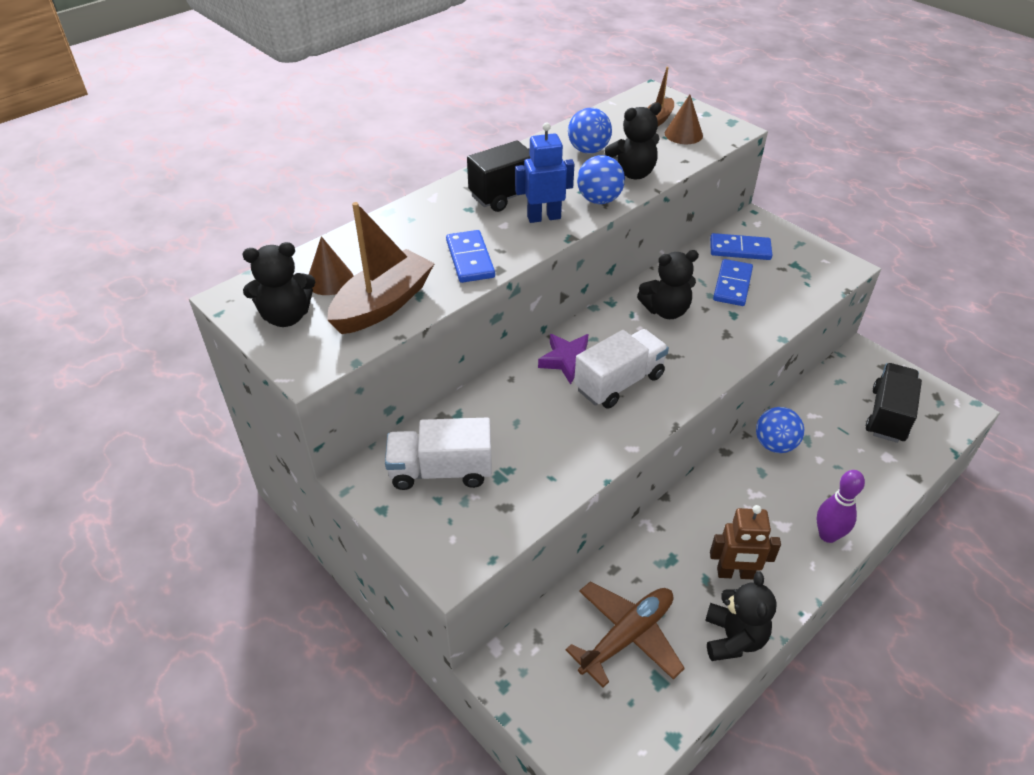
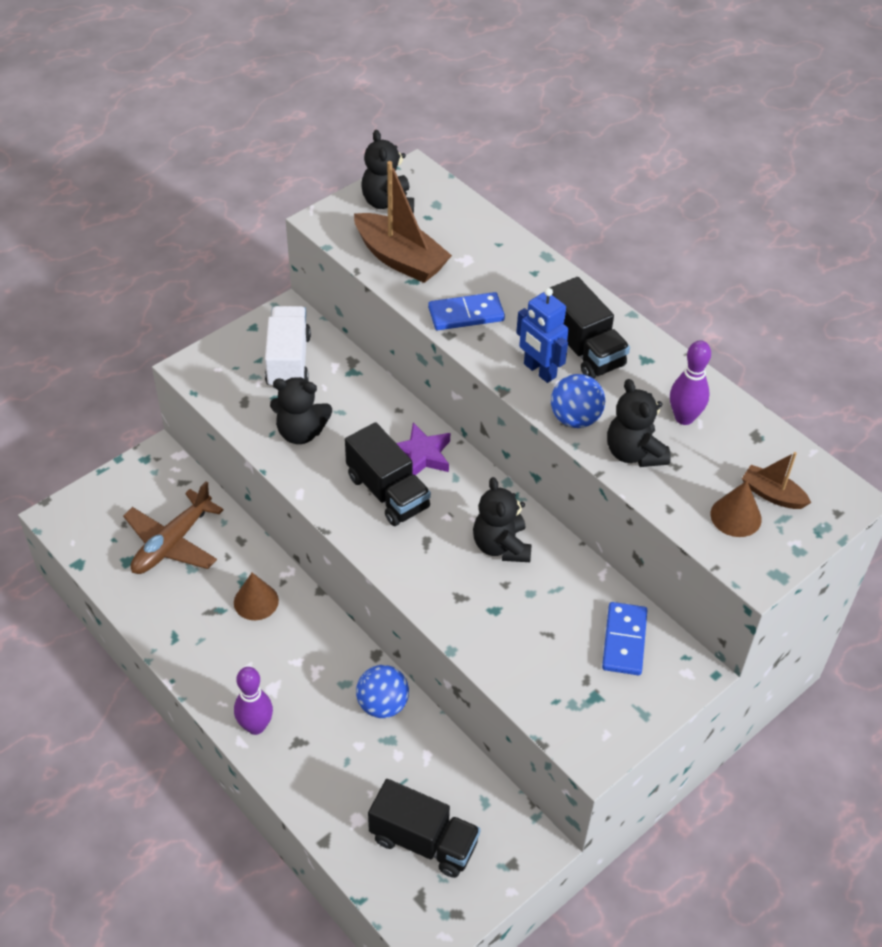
camera: 90 degrees right, 5 degrees up
(330, 280) = (437, 225): brown cone -> brown cone (256, 601)
(543, 217) = (539, 371): blue robot -> blue robot turned 150 degrees clockwise
(588, 150) = (684, 418): blue ball -> purple bowling pin
(619, 382) = (387, 492): white truck -> black truck
(627, 636) = (172, 543): brown plane -> brown plane turned 75 degrees clockwise
(732, 285) = (550, 619): blue domino -> none
(733, 638) = (156, 620): black teddy bear -> black teddy bear (301, 432)
(735, 573) = (222, 634): brown robot -> none

